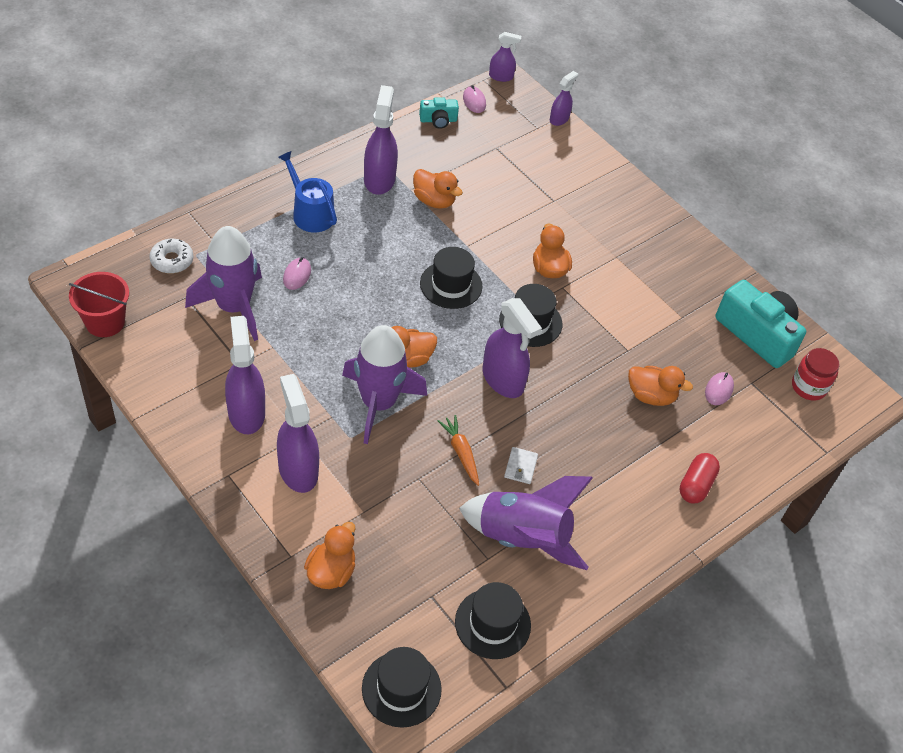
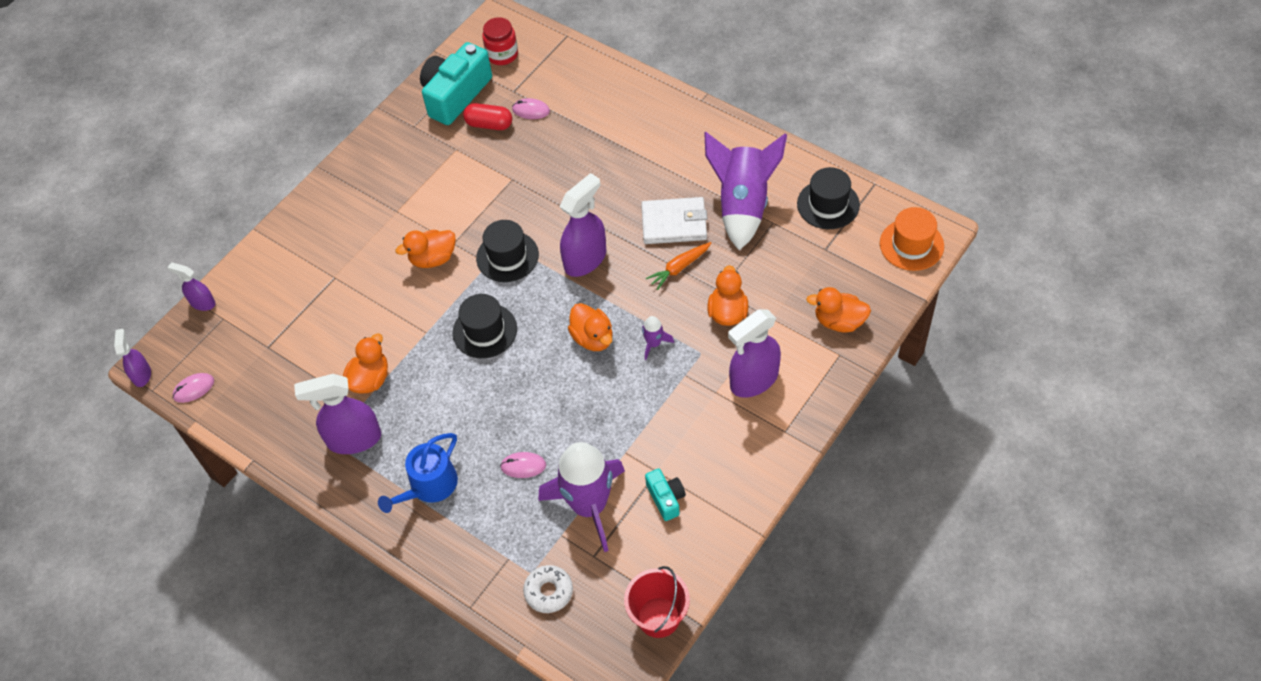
camera: 95 degrees left, 5 degrees up
(246, 412) = (711, 444): purple spray bottle -> none
(378, 403) = (654, 343): purple rocket -> purple rocket, size x0.42
(401, 689) = (911, 244): black hat -> orange hat
(438, 120) = (237, 413): turquoise camera -> turquoise camera (666, 498)
(520, 467) = (674, 223): white wallet -> white wallet, size x1.98
(651, 396) = (557, 153): orange duck -> orange duck (727, 312)
(696, 485) = (638, 108): red capsule -> red capsule (489, 124)

